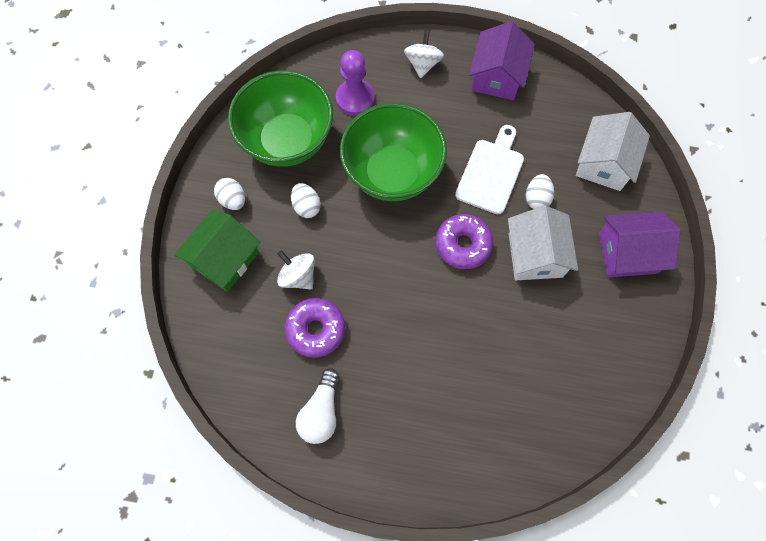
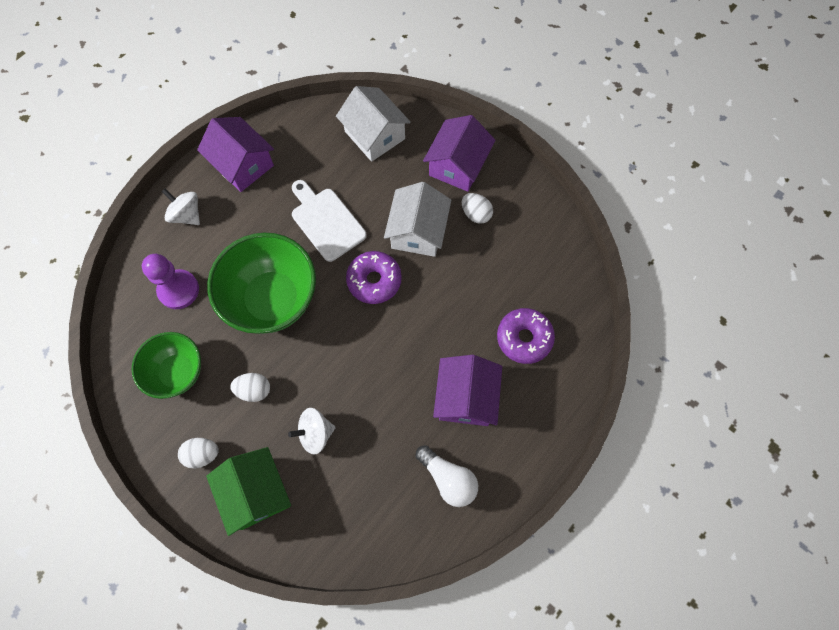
camera: 60 degrees left, 0 degrees up
(287, 141) = (177, 372): green bowl -> green bowl, size x0.63
(315, 329) = (373, 444): purple donut -> purple donut (524, 338)
(404, 387) = (466, 397): none -> purple house
(535, 255) = (418, 231): white house -> white house turned 75 degrees clockwise
(536, 198) = (371, 201): white egg -> white egg (476, 214)

